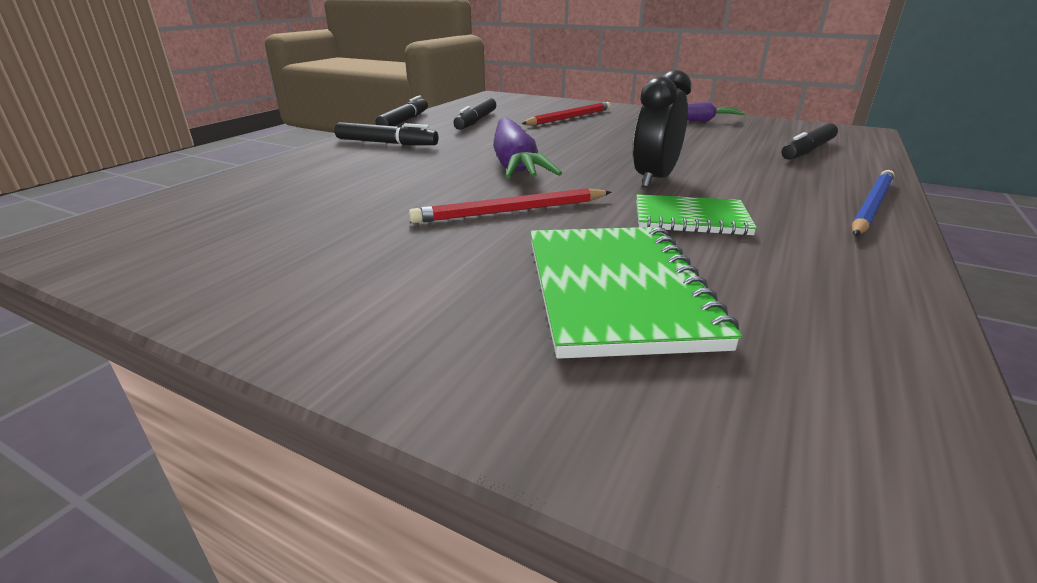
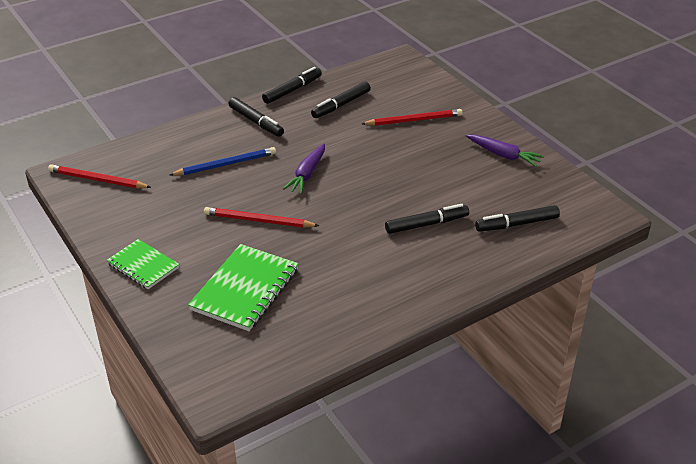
camera: 30 degrees right, 10 degrees up
(151, 232) = (97, 180): none -> red pencil
(514, 163) = (307, 174): purple carrot -> purple carrot, size x0.63
(654, 179) = (367, 219): black clock -> none
(690, 218) = (337, 260): green notebook -> green notebook (143, 266)
(726, 168) = (426, 224): none -> black marker
(871, 206) = (448, 288): blue pencil -> blue pencil (225, 164)

